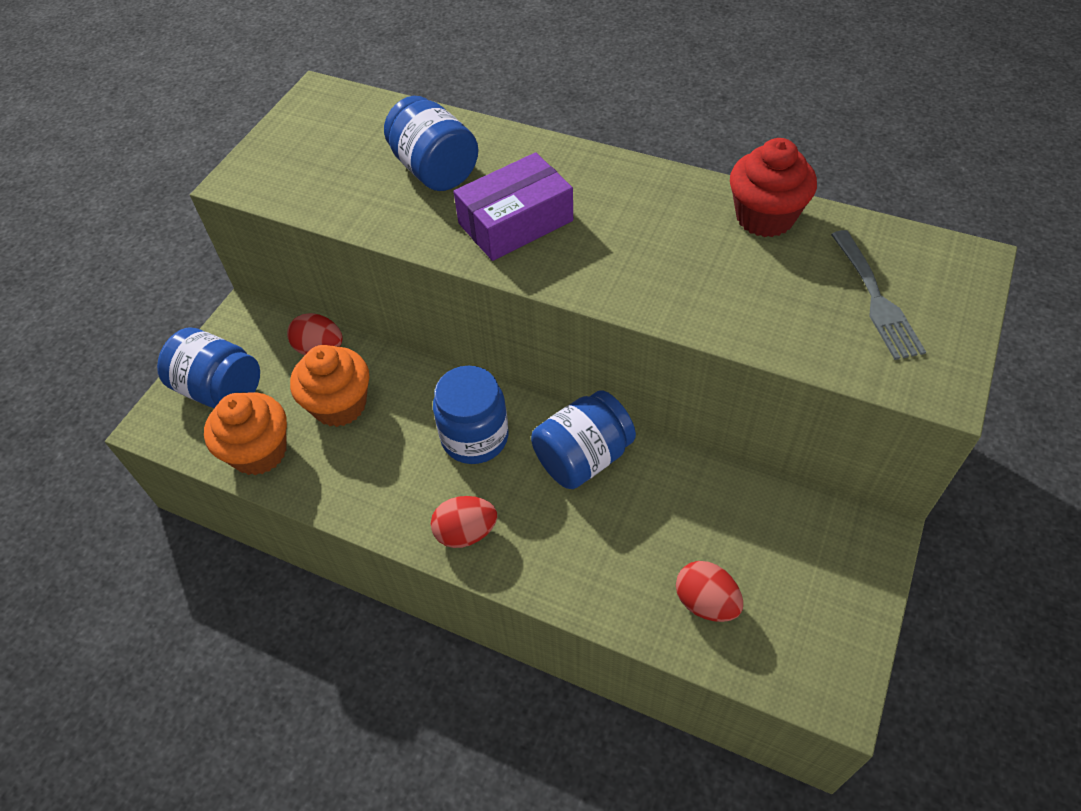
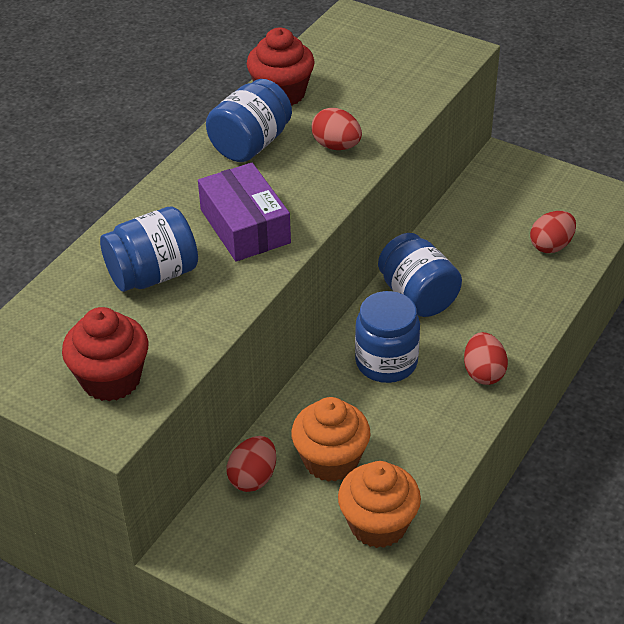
camera: 85 degrees left, 10 degrees down
(220, 389) = (289, 565): blue jar -> blue jar (250, 144)
(296, 169) = (111, 379): none -> red cupcake
(674, 278) = (336, 146): none -> red egg
(876, 299) = (379, 60): grey fork -> none

